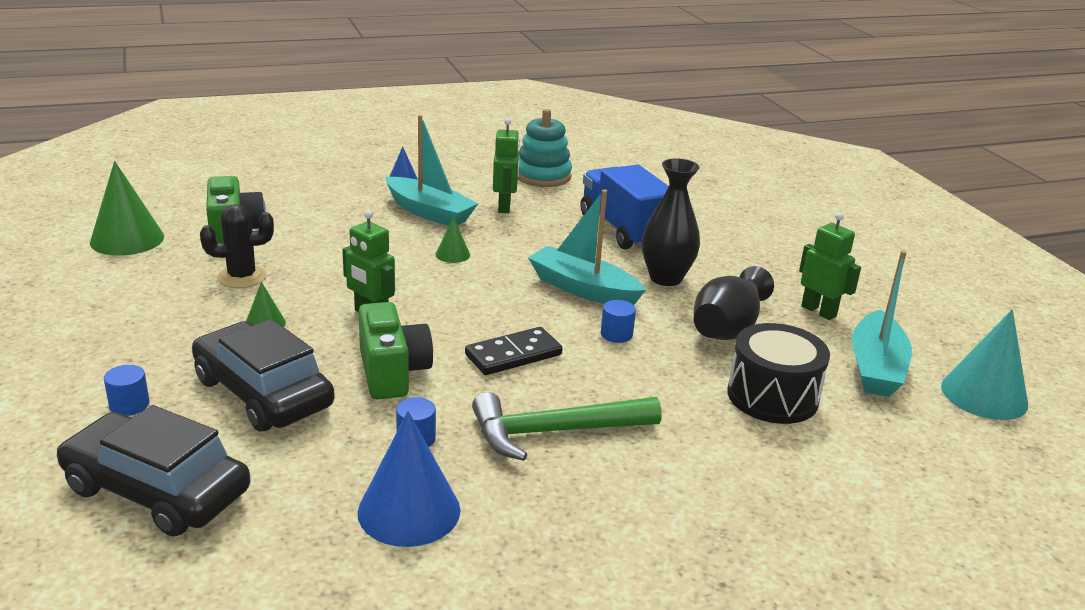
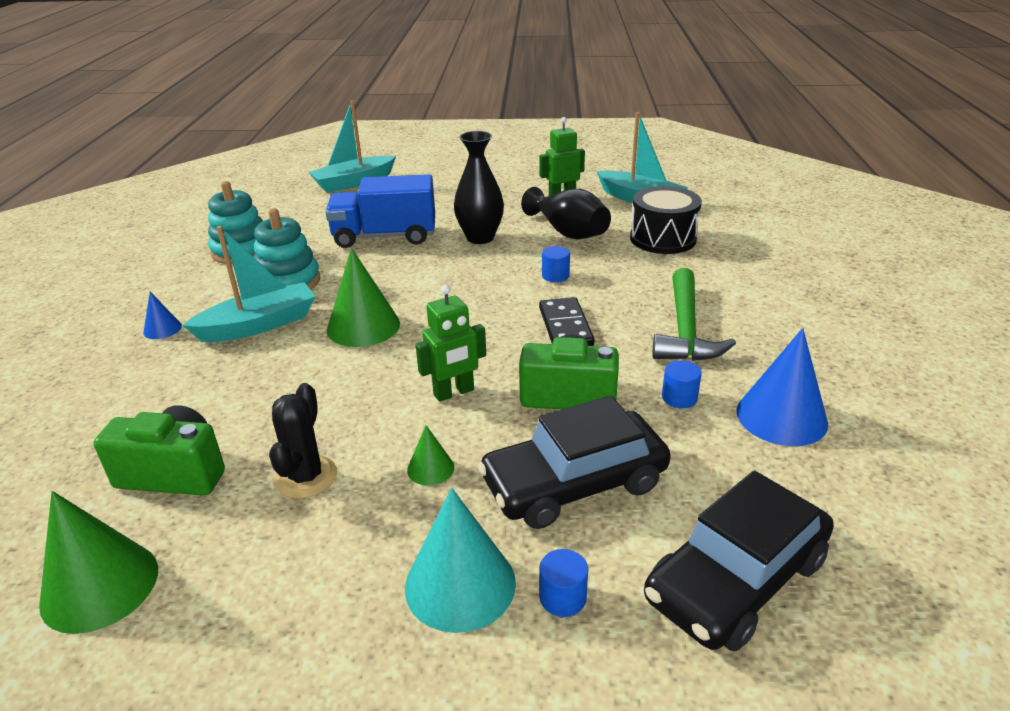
camera: 65 degrees left, 5 degrees up
(452, 254) = (363, 326): green cone -> green cone, size x1.99
(504, 207) = (288, 282): green robot -> turquoise stacking toy
(583, 289) = (475, 275): turquoise boat -> turquoise boat (354, 182)
(984, 395) = (681, 179): turquoise cone -> turquoise cone (460, 584)

